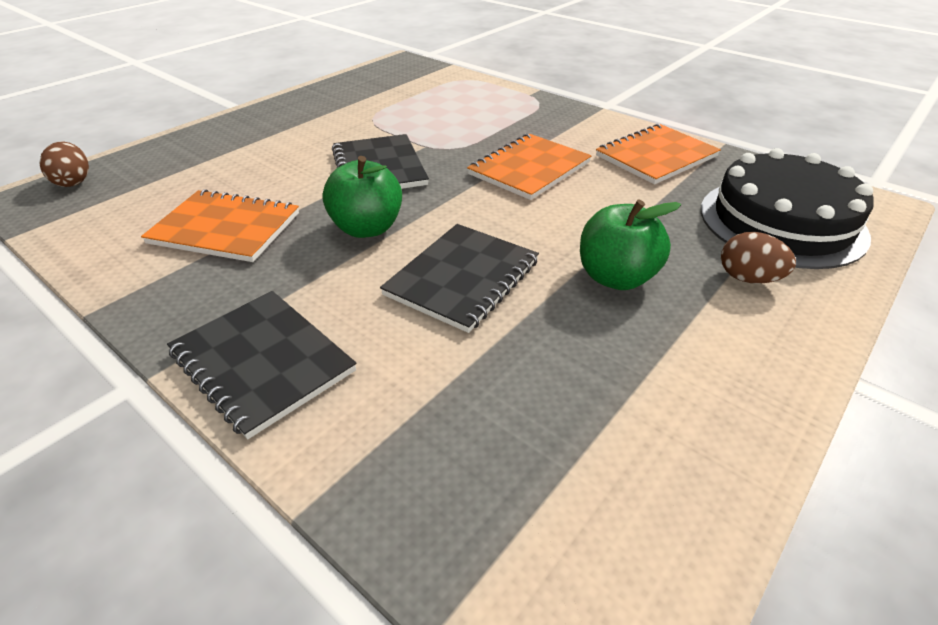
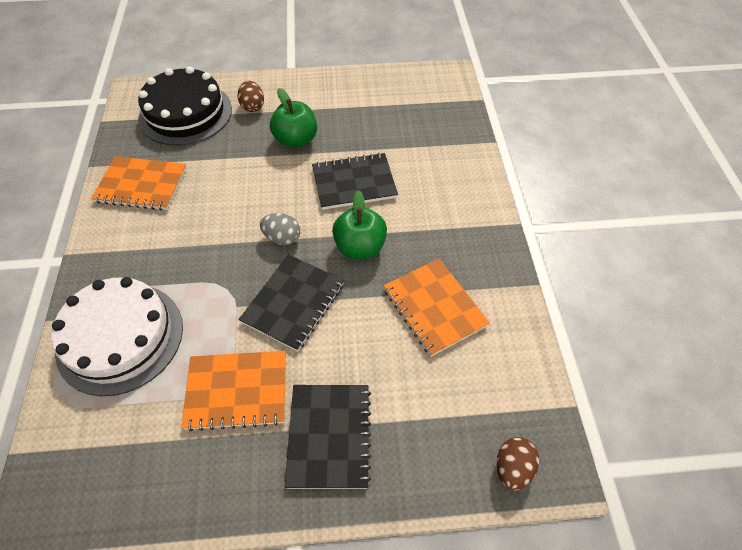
camera: 135 degrees left, 15 degrees up
(263, 362) = (471, 199): black notebook -> black notebook (329, 436)
(459, 193) = (282, 238): none -> grey egg
(478, 103) = (120, 337): none -> white cake
(529, 169) = (217, 229): orange notebook -> orange notebook (237, 390)

